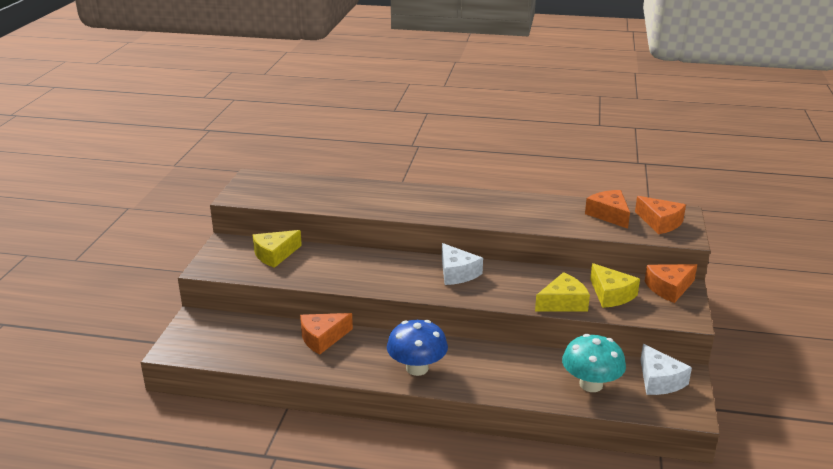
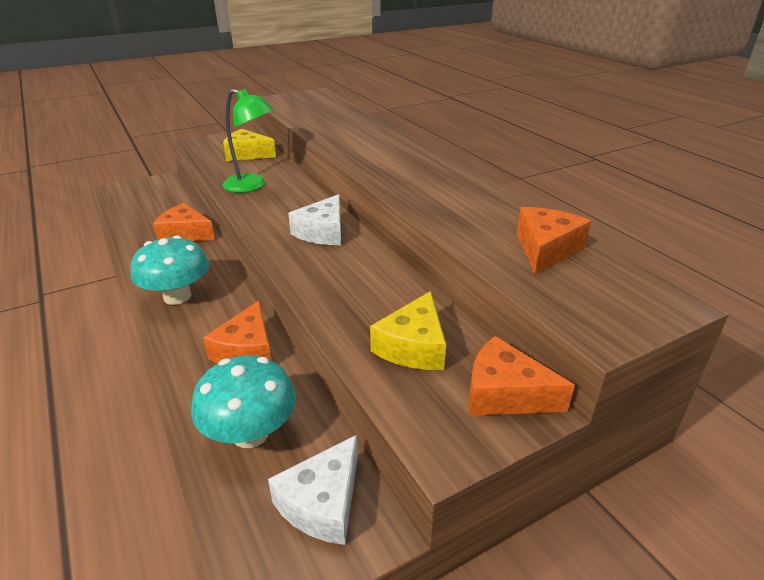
camera: 50 degrees right, 5 degrees up
(343, 272) = (252, 186): none -> green lamp
(417, 368) = (177, 296): blue mushroom -> turquoise mushroom
(563, 303) = (344, 317): yellow cheese -> none
(660, 222) = (601, 293): orange cheese -> orange cheese (247, 350)

